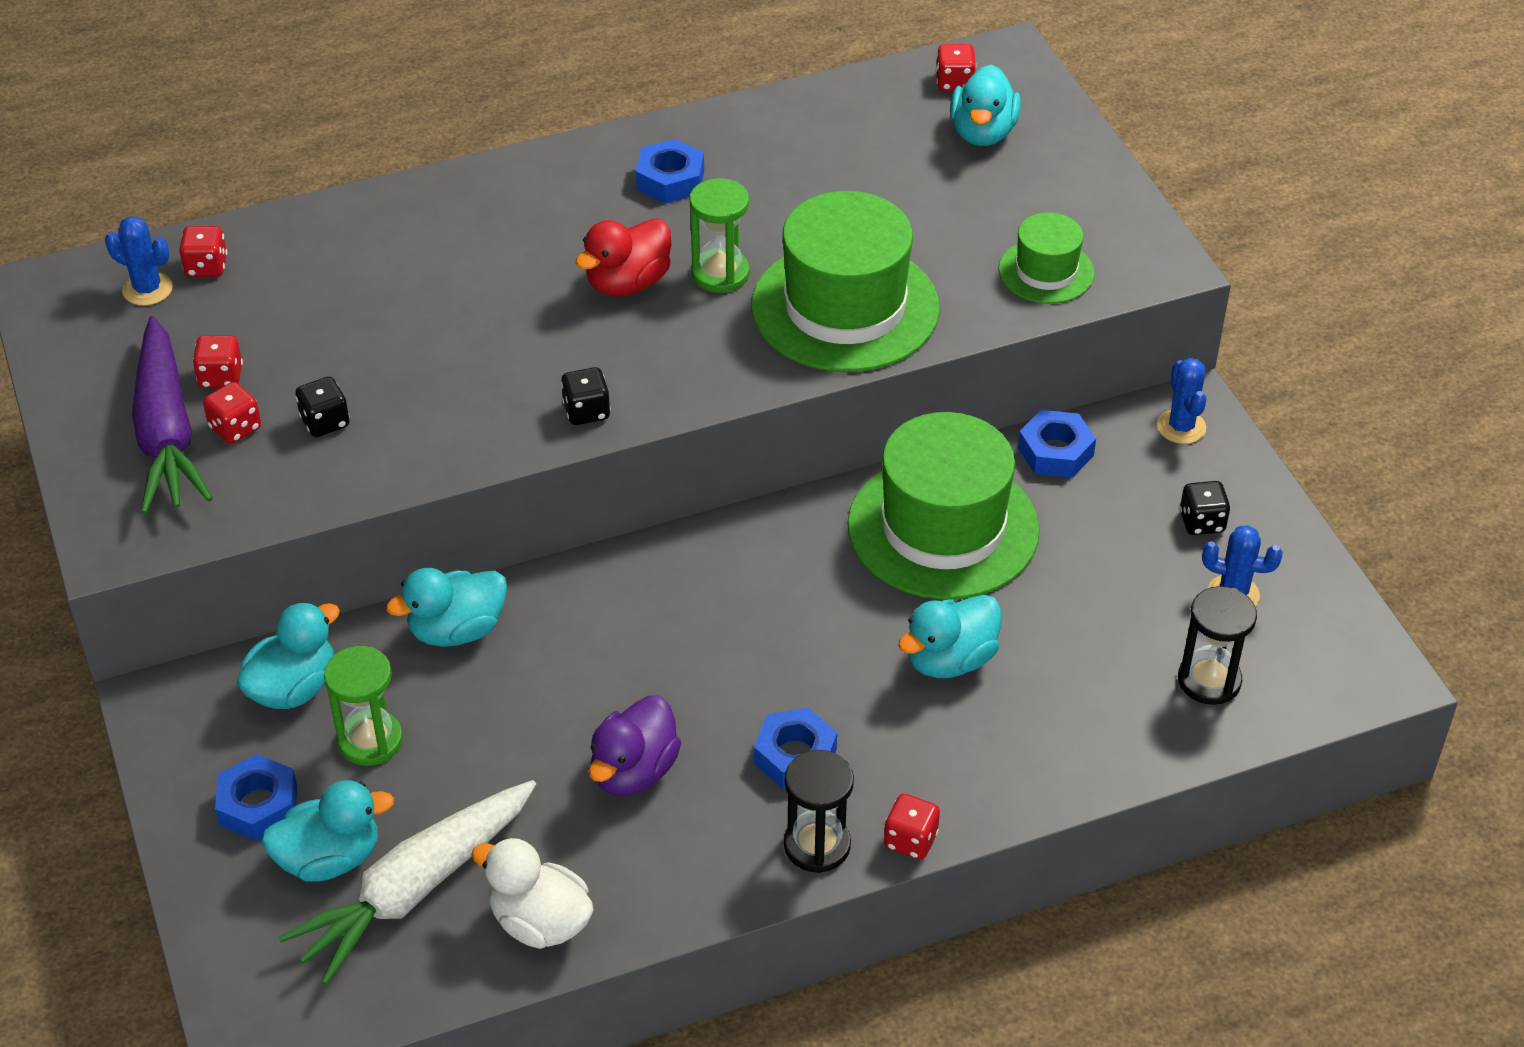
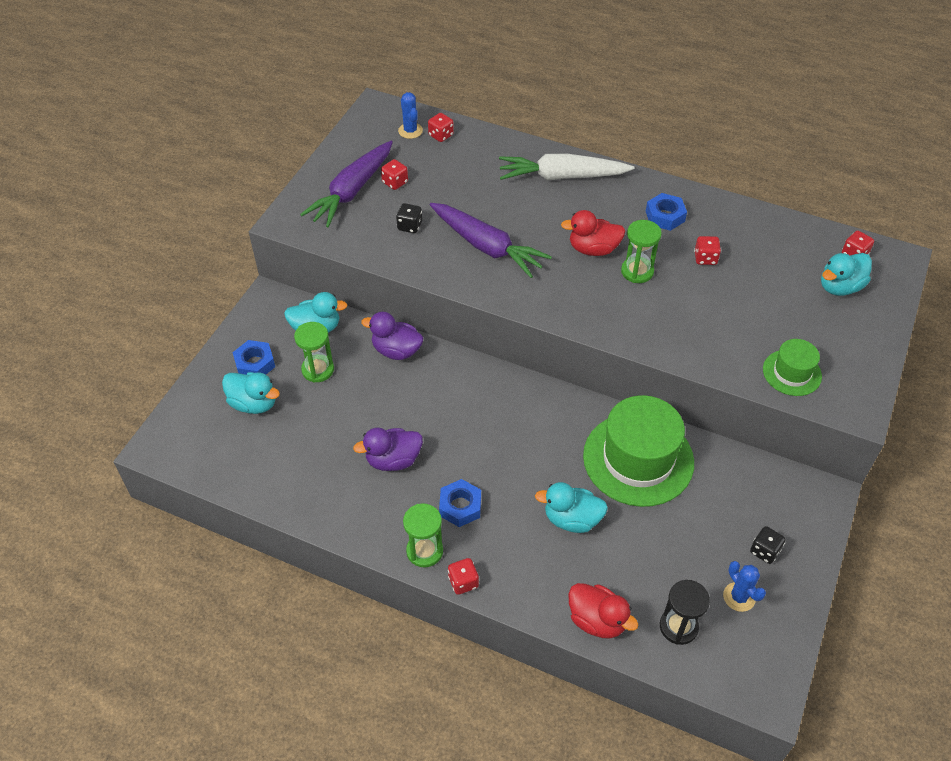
camera: 45 degrees right, 5 degrees up
(235, 428) = (376, 206): red dice -> red dice (705, 258)
(415, 889) = (266, 440): white carrot -> white carrot (561, 176)
(457, 630) = (396, 350): turquoise duck -> purple duck
(476, 375) = (487, 247): none -> purple carrot
(540, 922) = (291, 490): white duck -> none
(586, 411) = (511, 292): black dice -> none
(817, 845) = (424, 551): black hourglass -> green hourglass
(845, 307) = (674, 324): green hat -> none
(1055, 452) = (731, 464): blue nut -> none
(1116, 749) = (597, 620): none -> red duck
(1181, 427) = (808, 499): blue cactus -> none

